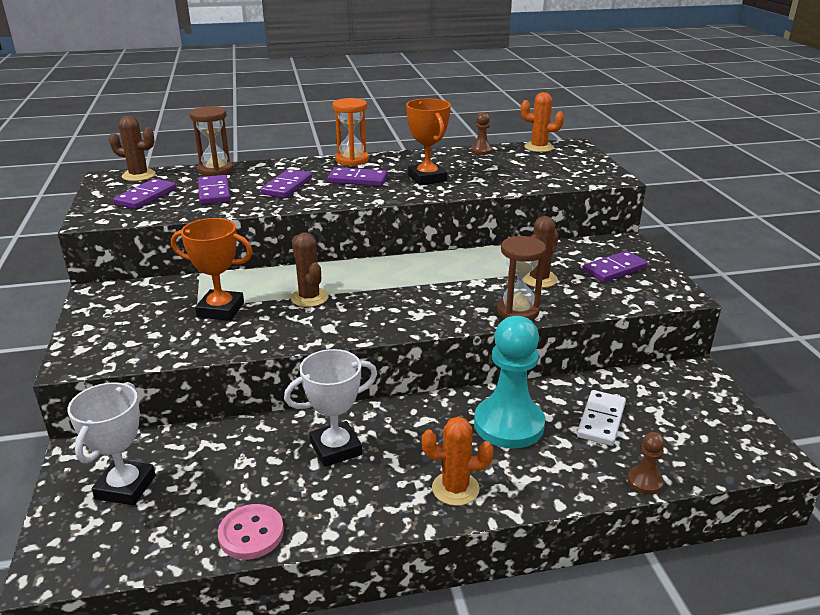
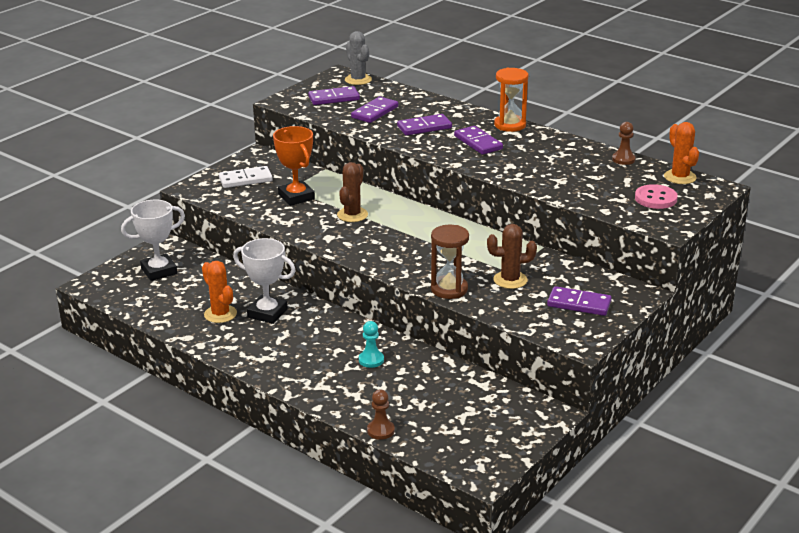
camera: 50 degrees right, 0 degrees up
(139, 175) = (358, 80): brown cactus -> grey cactus
(216, 170) = (408, 95): brown hourglass -> none
(251, 533) = (173, 322): pink button -> pink button (655, 198)
(427, 178) = (526, 163): orange trophy -> none
(455, 488) = (285, 366): orange cactus -> orange cactus (220, 314)
(508, 424) = (371, 360): turquoise pawn -> turquoise pawn, size x0.45
(601, 420) = (426, 393): white domino -> white domino (245, 179)

